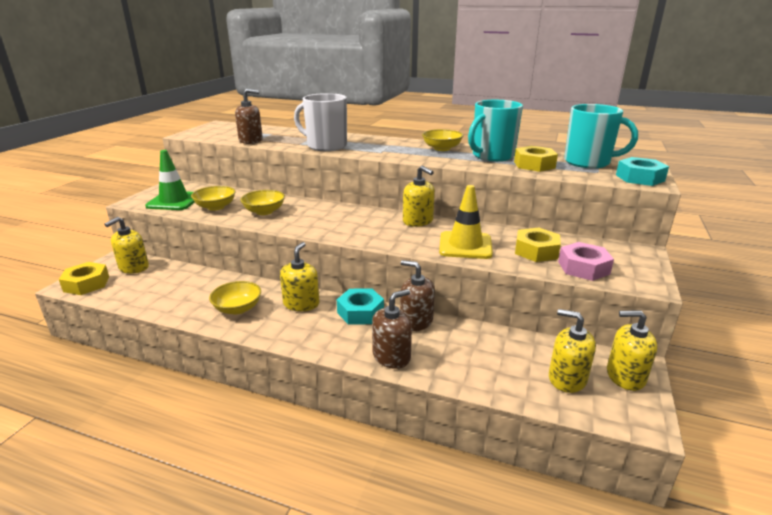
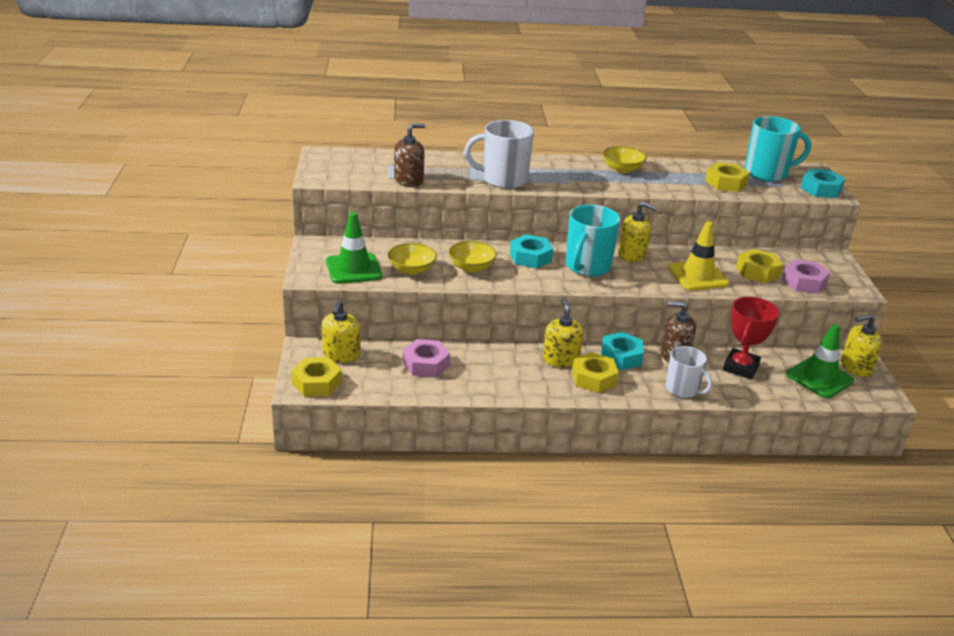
camera: 25 degrees left, 5 degrees up
(185, 286) = (426, 364): none -> pink nut
(238, 308) = (507, 376): yellow bowl -> none
(312, 326) = (593, 378): none -> yellow nut
(323, 211) = (530, 257): none -> turquoise nut
(391, 356) = (683, 389): brown soap dispenser -> white mug
(478, 347) = (740, 367): none -> red trophy
(492, 156) = (679, 175): turquoise mug -> turquoise mug (587, 267)
(567, 378) = (819, 378): yellow soap dispenser -> green traffic cone

